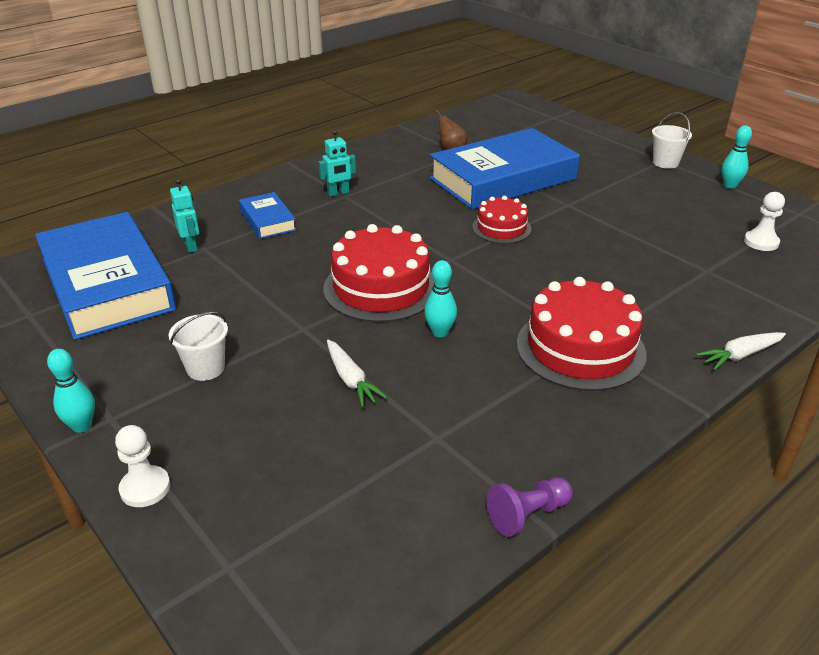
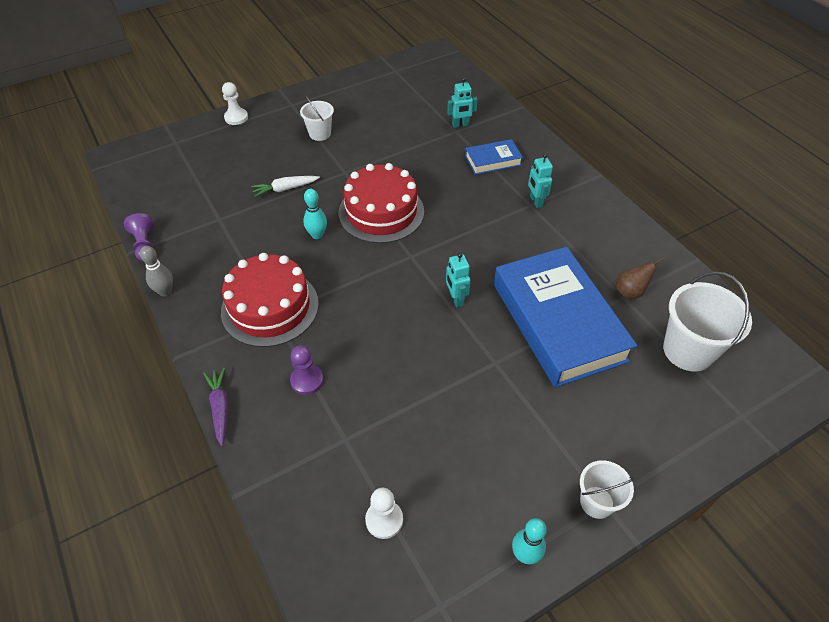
camera: 100 degrees right, 15 degrees up
(82, 426) = (290, 96): turquoise bowling pin -> none
(107, 284) = (420, 94): blue book -> none
(501, 228) = (456, 299): red cake -> turquoise robot
(504, 131) = (688, 350): none -> white bucket
(608, 456) = (165, 291): none -> grey bowling pin
(661, 303) = (307, 380): none -> purple pawn
(740, 355) = (220, 408): white carrot -> purple carrot

